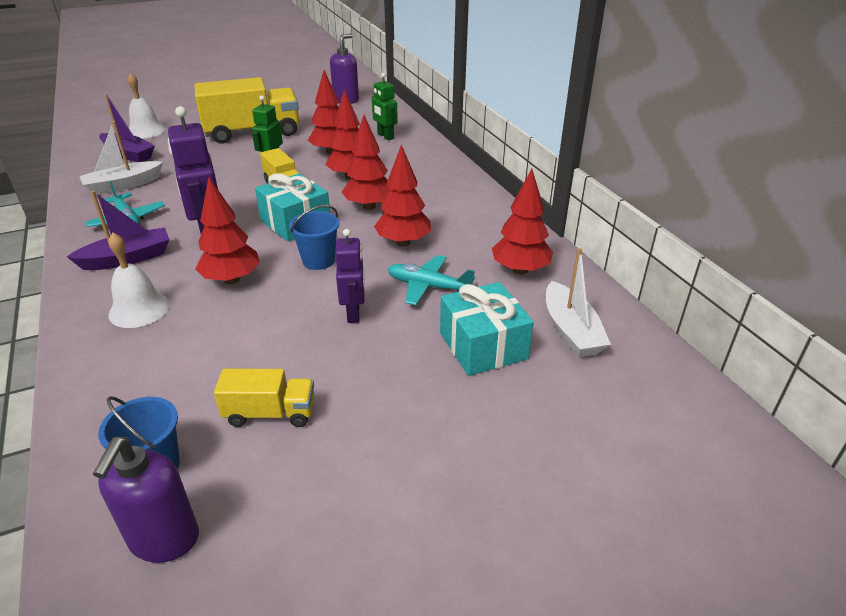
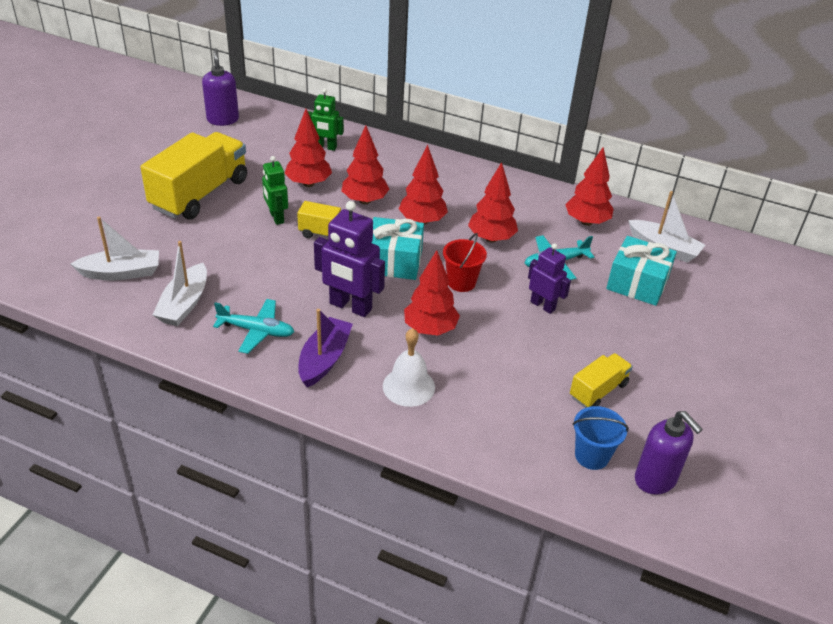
camera: 45 degrees left, 5 degrees up
(128, 154) = (121, 273): purple boat -> white boat
(146, 131) = (83, 239): white bell -> none
(318, 260) = (461, 282): blue bucket -> red bucket

